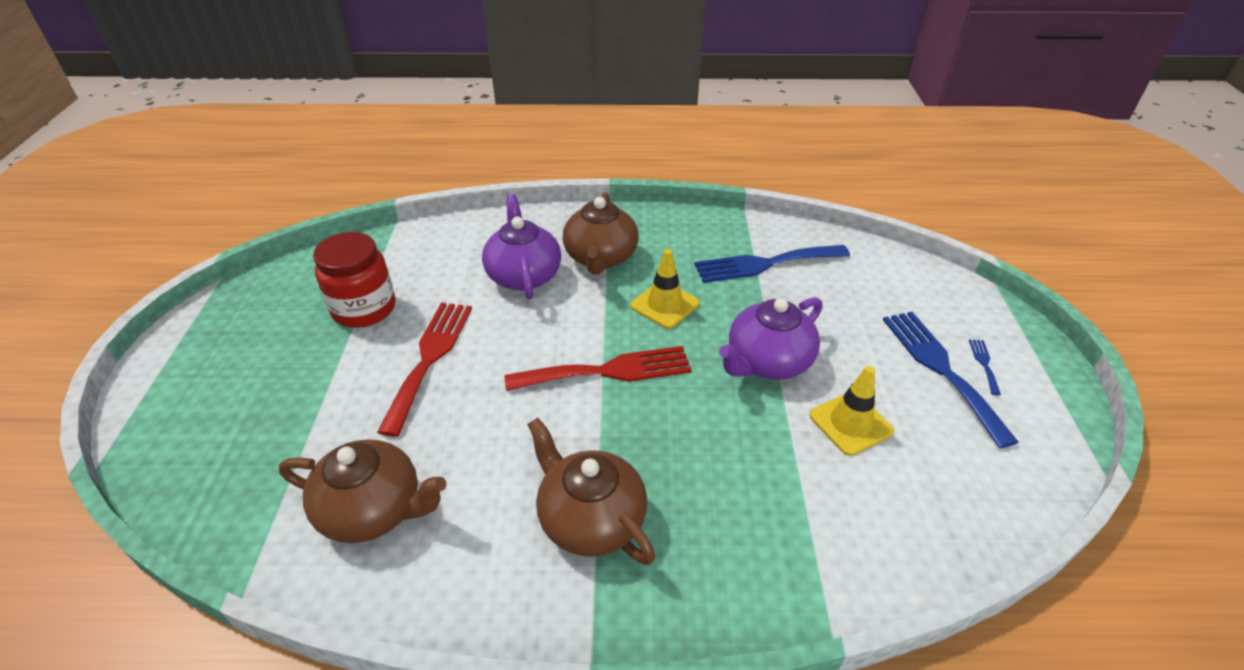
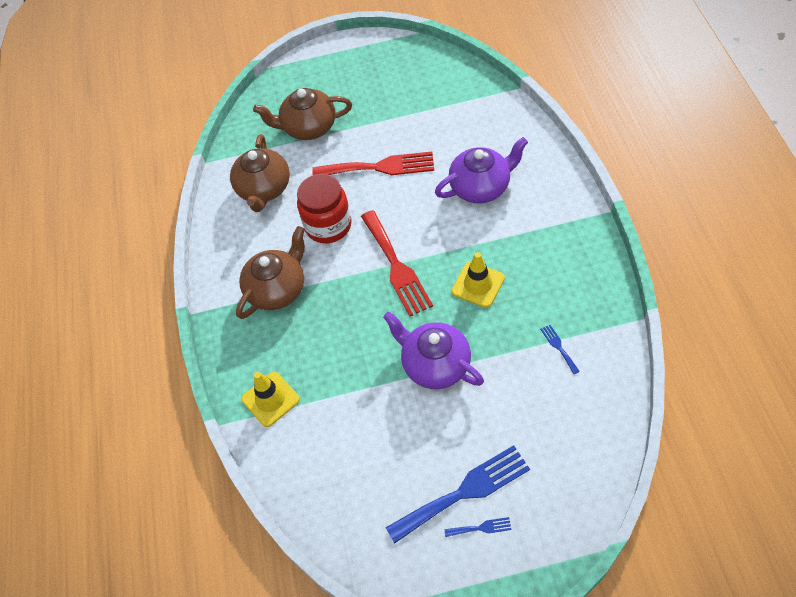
camera: 85 degrees right, 15 degrees up
(364, 309) = (414, 115): red jar -> red jar (328, 225)
(601, 257) = (521, 228): brown teapot -> brown teapot (308, 127)
(765, 264) = (558, 347): blue fork -> blue fork, size x0.42
(850, 423) = (386, 425): yellow traffic cone -> yellow traffic cone (270, 399)

